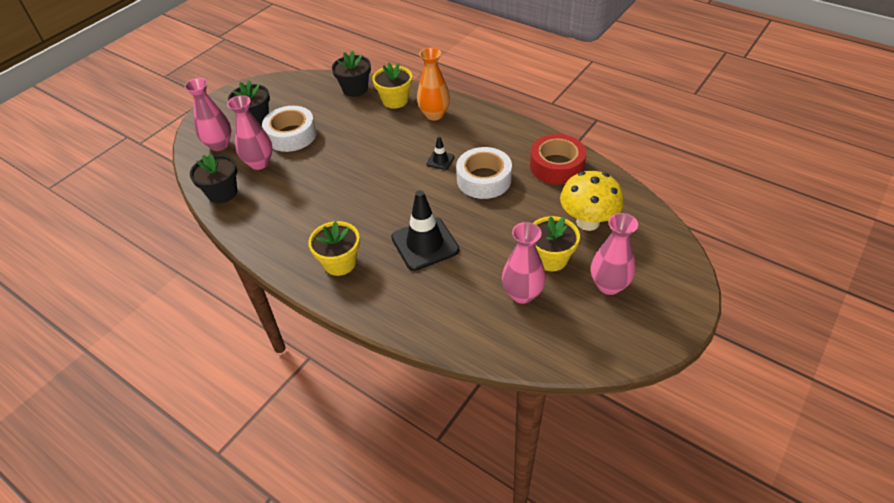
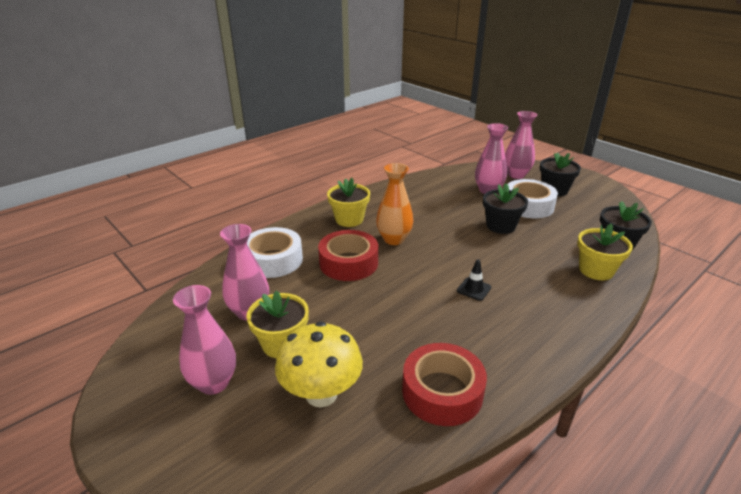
camera: 100 degrees right, 15 degrees down
(222, 193) = (453, 176): black flower pot -> black flower pot (500, 226)
(425, 244) = (348, 263): black traffic cone -> red tape
(434, 114) = (567, 297): orange vase -> orange vase (394, 239)
(484, 179) = (431, 317): white tape -> white tape (273, 260)

